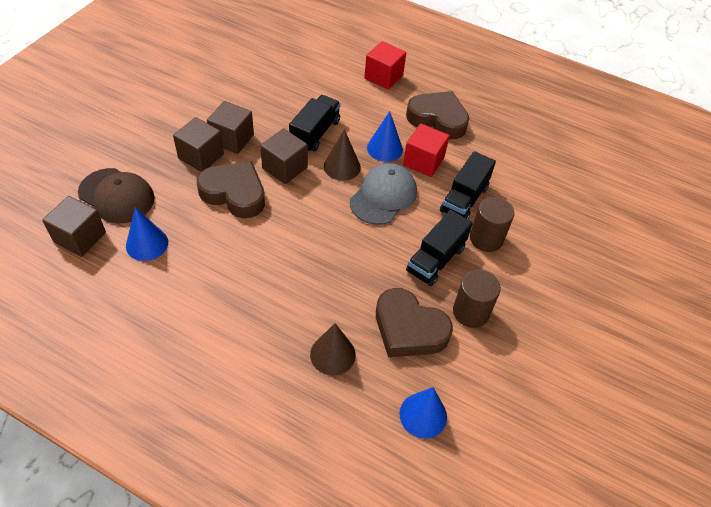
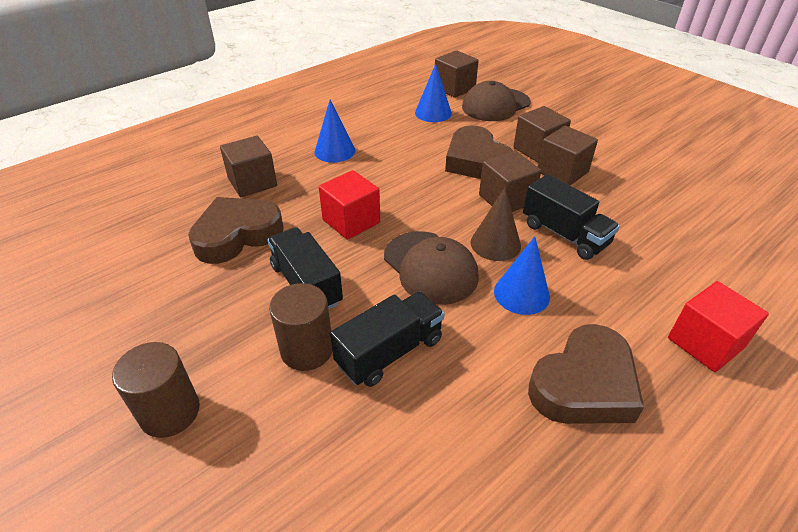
camera: 115 degrees right, 10 degrees down
(234, 193) = (476, 161): brown heart -> brown heart turned 105 degrees clockwise
(332, 354) = (252, 182): brown cone -> brown cube
(383, 196) = (430, 267): grey cap -> brown cap
(423, 161) = (483, 329): red cube -> red cube (351, 221)
(423, 415) = (148, 219): blue cone -> blue cone (335, 151)
(464, 199) = (390, 352): black truck -> black truck turned 90 degrees clockwise
(471, 312) = (216, 290): brown cylinder -> brown cylinder (170, 412)

